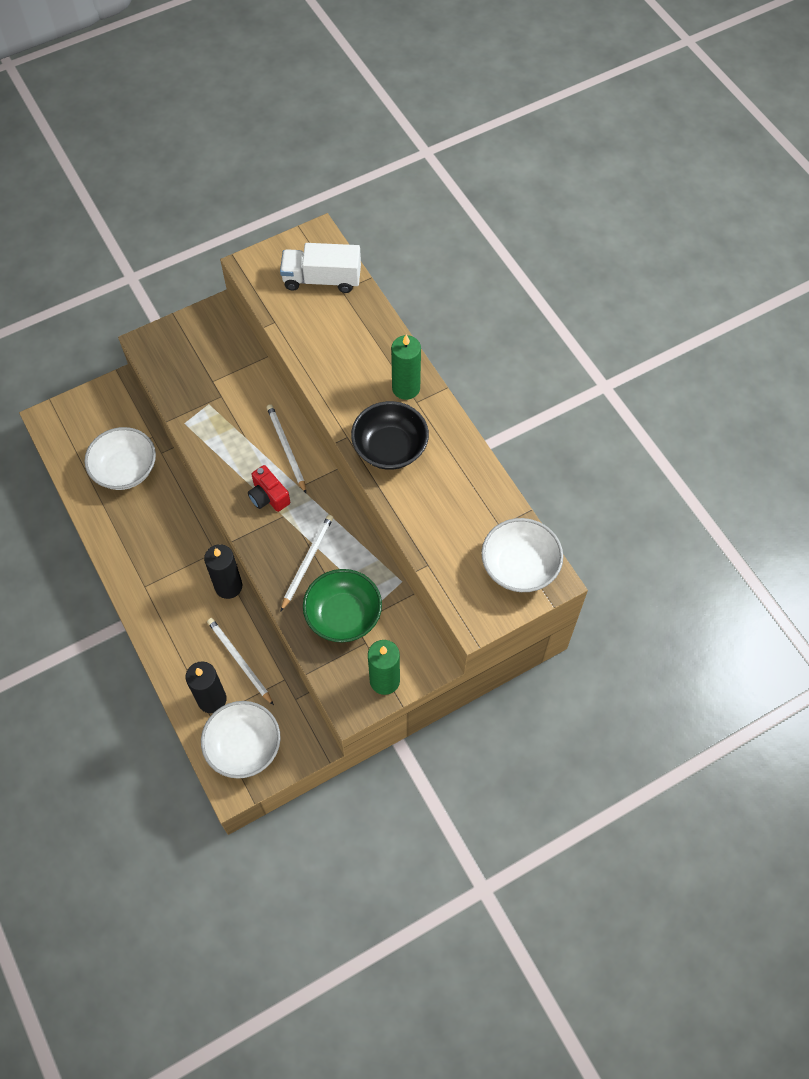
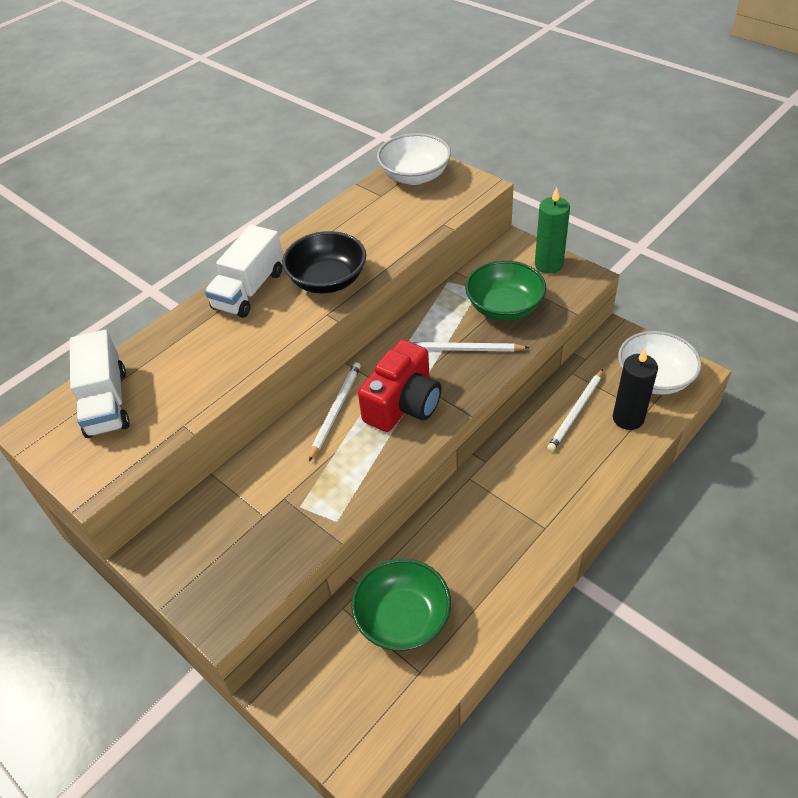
camera: 105 degrees left, 15 degrees down
(125, 469) = (403, 618): white bowl -> green bowl
(228, 586) = (503, 450): black candle -> none
(268, 496) = (403, 404): red camera -> red camera, size x1.67
(286, 448) = (336, 410): white pencil -> white pencil turned 150 degrees clockwise
(406, 388) = (249, 290): green candle -> white truck

